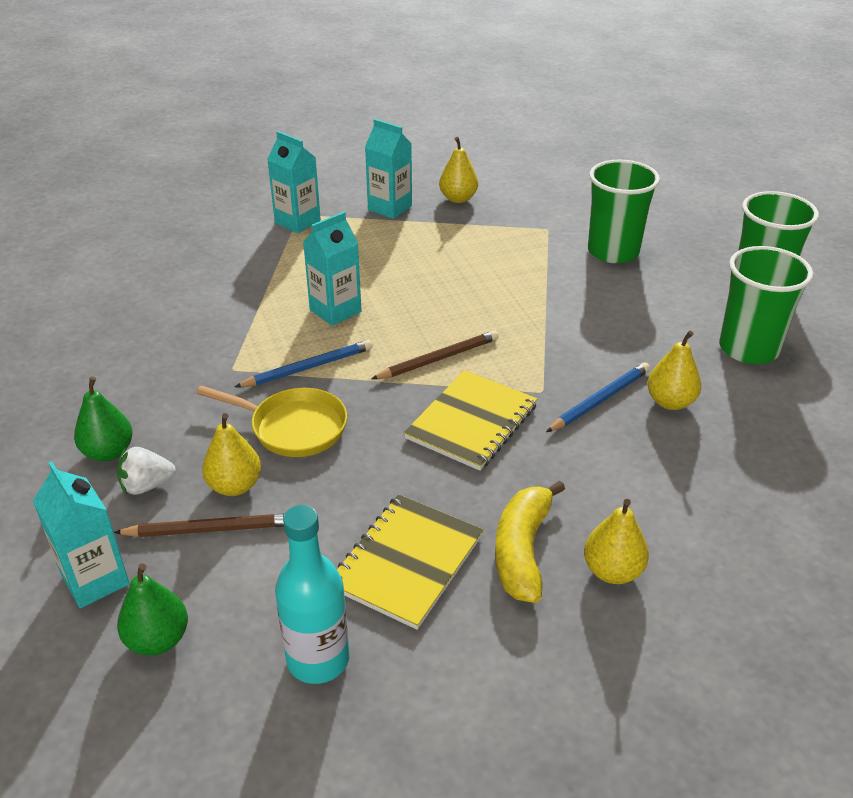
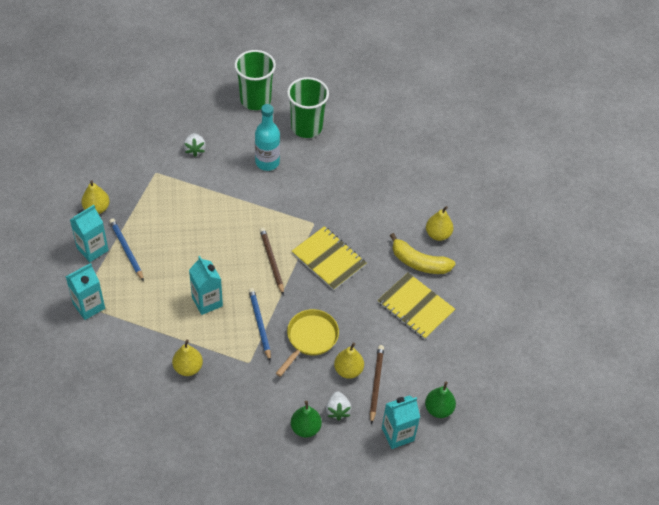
camera: 80 degrees left, 15 degrees up
(318, 659) = (461, 349): turquoise bottle -> turquoise bottle (267, 162)
(600, 400) = (328, 202): blue pencil -> blue pencil (126, 250)
(613, 251) = (195, 149): green cup -> white strawberry
(670, 402) = (337, 174): yellow pear -> yellow pear (188, 368)

